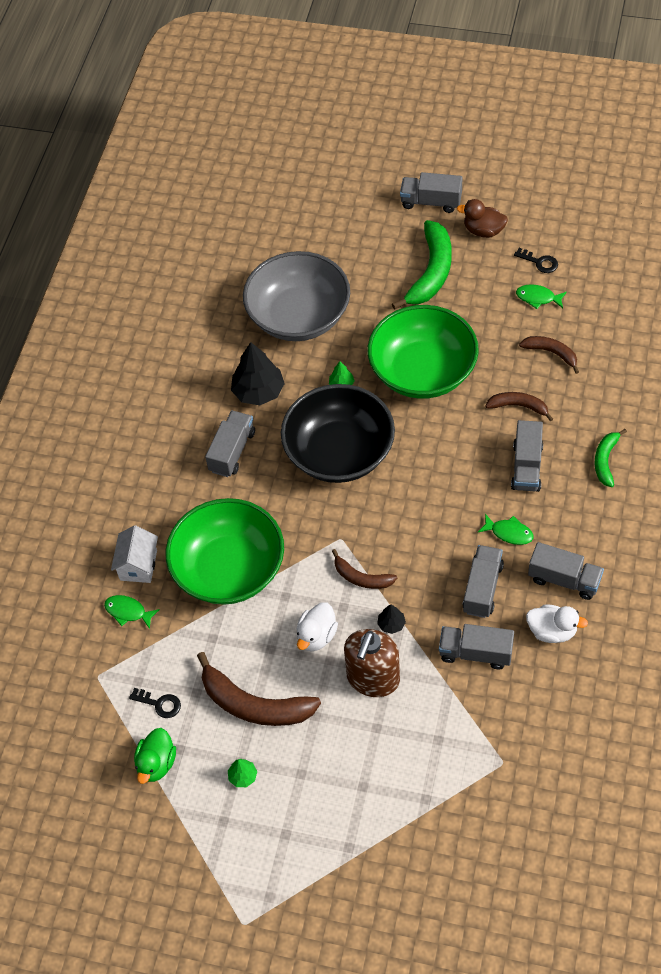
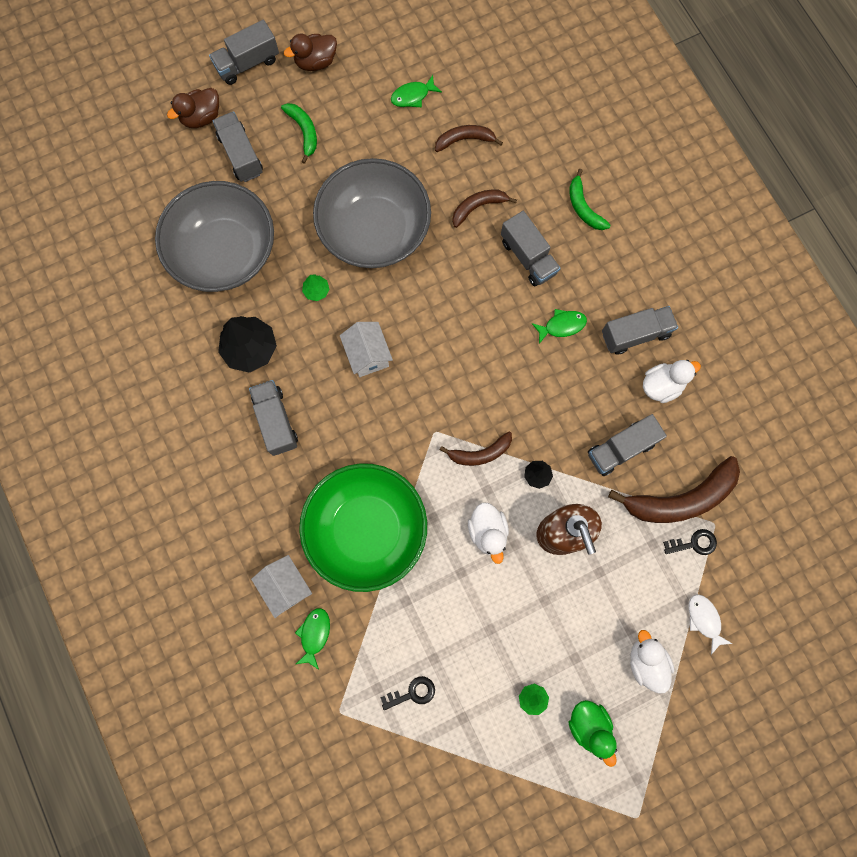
camera: 45 degrees left, 20 degrees up
(128, 612) = (314, 634): green fish -> green fish turned 120 degrees clockwise
(156, 763) = (455, 745): green duck -> green duck (589, 725)
(254, 704) = (488, 630): brown banana -> brown banana (680, 498)
(339, 452) = (368, 355): black bowl -> white house
(354, 819) = (646, 661): none -> white duck
(364, 217) = (201, 117): none -> brown duck
(423, 371) = (374, 230): green bowl -> grey bowl
(429, 825) = (704, 620): none -> white fish
(431, 272) = (304, 132): green banana -> green banana, size x0.56
(482, 588) = (581, 389): grey truck -> grey truck (241, 155)
(539, 262) = (387, 61): black key -> black key (694, 543)

